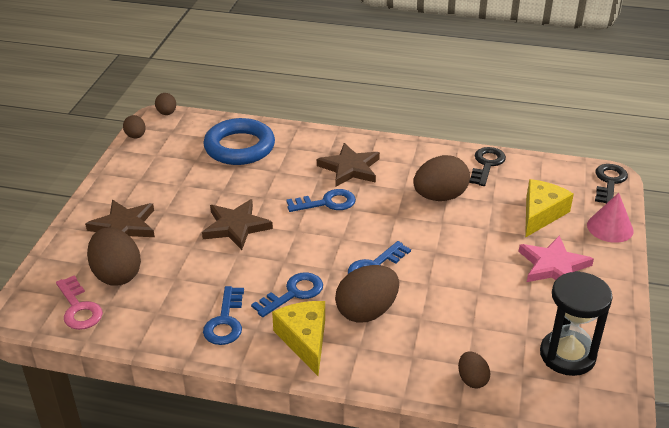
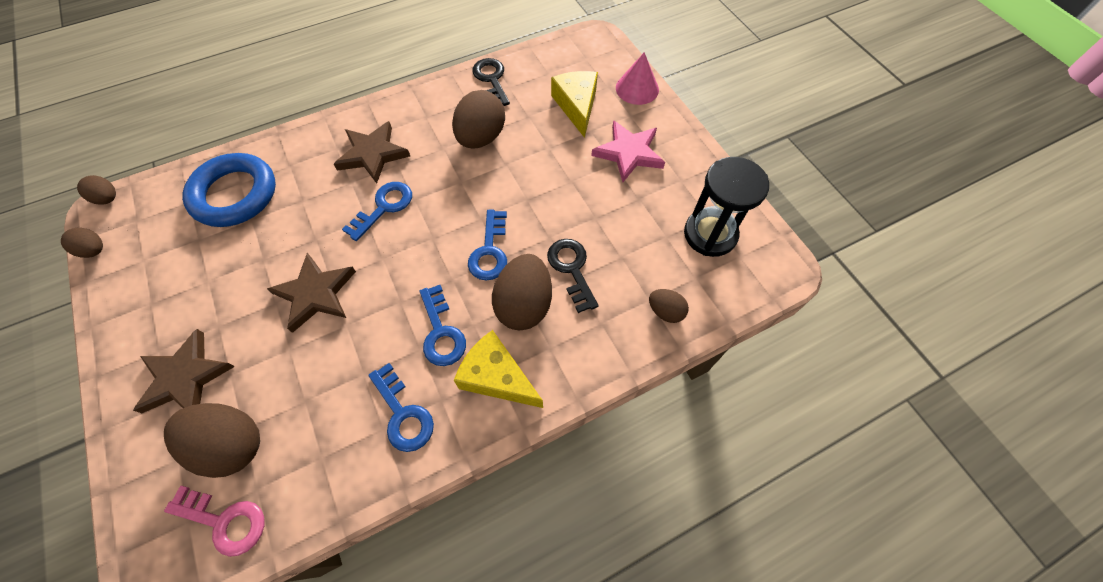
camera: 40 degrees left, 25 degrees up
(293, 293) = (441, 332): blue key -> blue key turned 150 degrees clockwise
(609, 182) = (600, 43): black key -> black key (571, 269)

